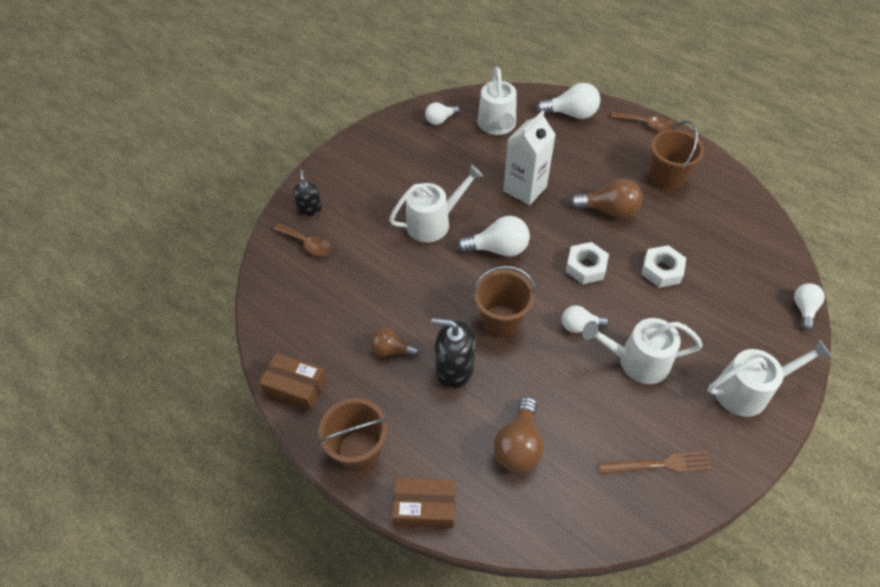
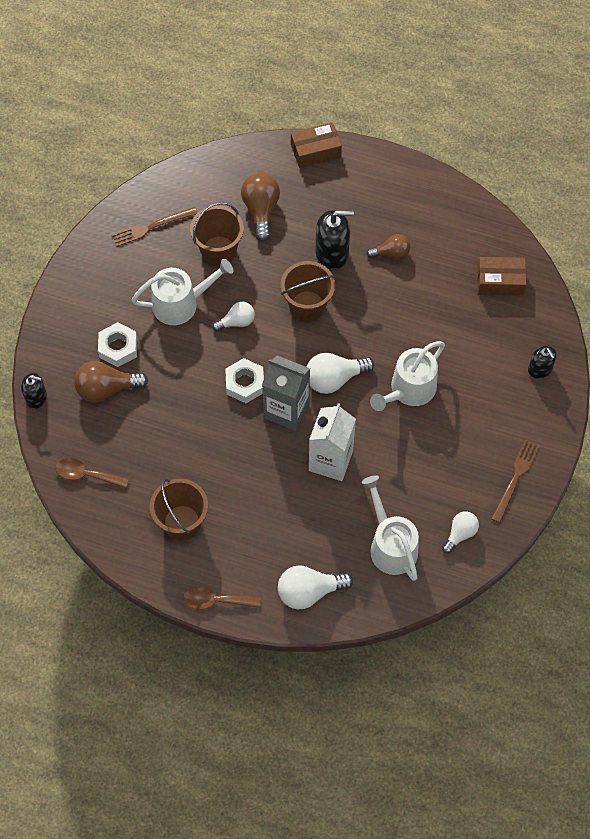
camera: 160 degrees right, 10 degrees up
(295, 387) = (454, 202): brown box -> brown box (500, 281)
(307, 244) = (519, 330): brown spoon -> brown spoon (86, 475)
(359, 450) = (380, 172): brown bucket -> brown bucket (218, 251)
(378, 142) = (515, 478): none -> brown fork
(552, 235) = (286, 410): none -> grey carton
(609, 210) = (236, 458): brown light bulb -> brown light bulb (106, 389)
(661, 270) = (172, 401): white nut -> white nut (118, 347)
(748, 391) = (85, 305): white watering can -> none
(804, 309) = (36, 397): white light bulb -> black soap dispenser

